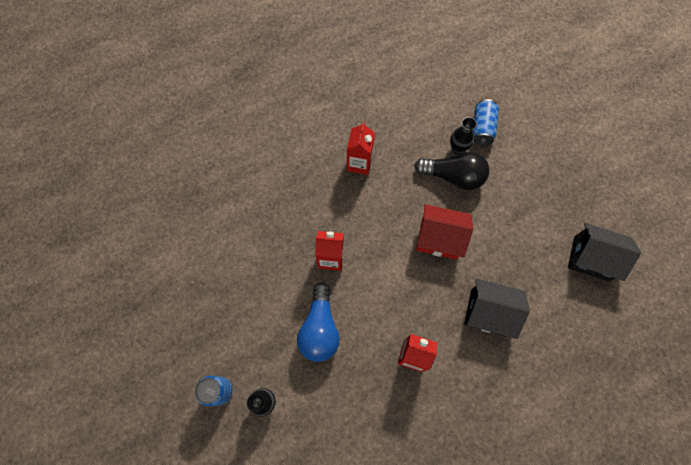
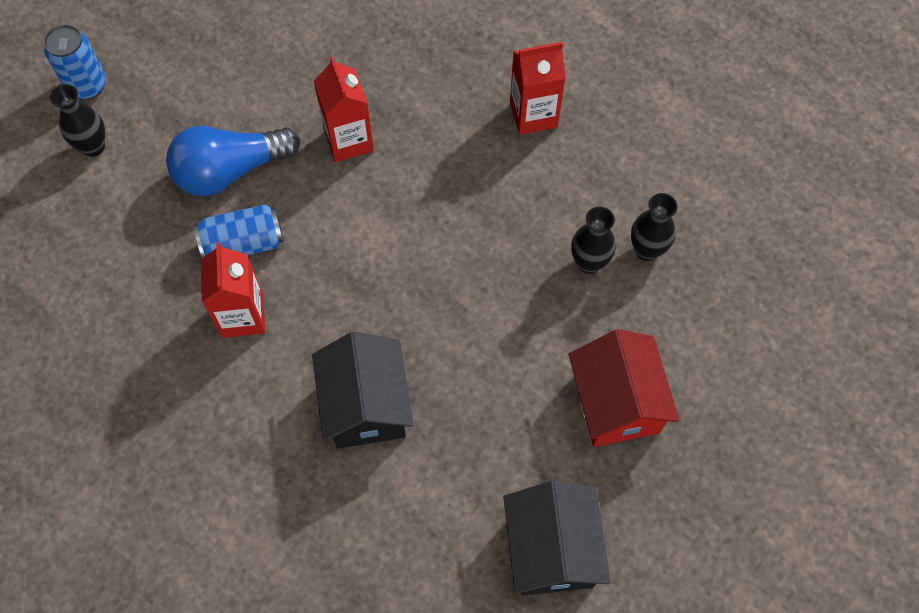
camera: 65 degrees right, 5 degrees down
(439, 238) = (461, 282): red house -> red house (616, 403)
(453, 176) = (589, 263): black light bulb -> black vase
(482, 128) = (713, 275): blue can -> blue can (243, 243)

